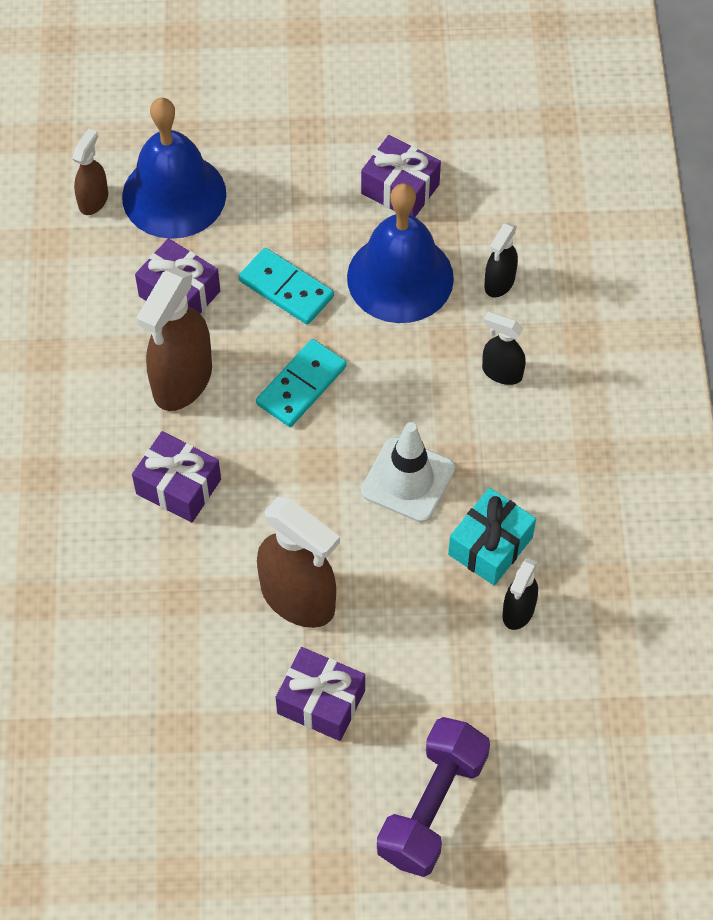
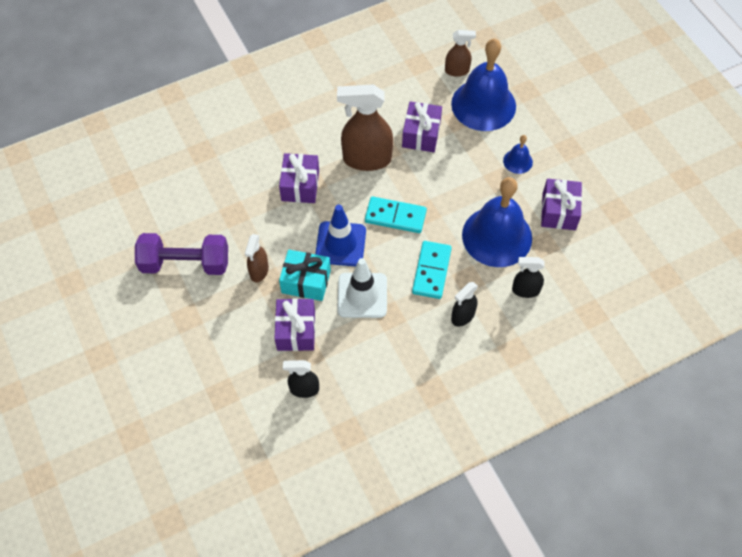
camera: 65 degrees right, 0 degrees up
(286, 289) = (454, 183): turquoise domino -> turquoise domino (431, 271)
(294, 198) = (517, 161): none -> blue bell
(298, 599) = (259, 271): brown spray bottle -> brown spray bottle, size x0.53
(309, 473) = (340, 244): none -> blue traffic cone
(321, 702) = (200, 308): purple gift -> purple gift (296, 330)
(432, 806) = (159, 391): purple dumbbell -> purple dumbbell (185, 263)
(490, 546) = (340, 357): turquoise gift -> turquoise gift (306, 281)
(501, 372) = (462, 316): black spray bottle -> black spray bottle turned 135 degrees counterclockwise

